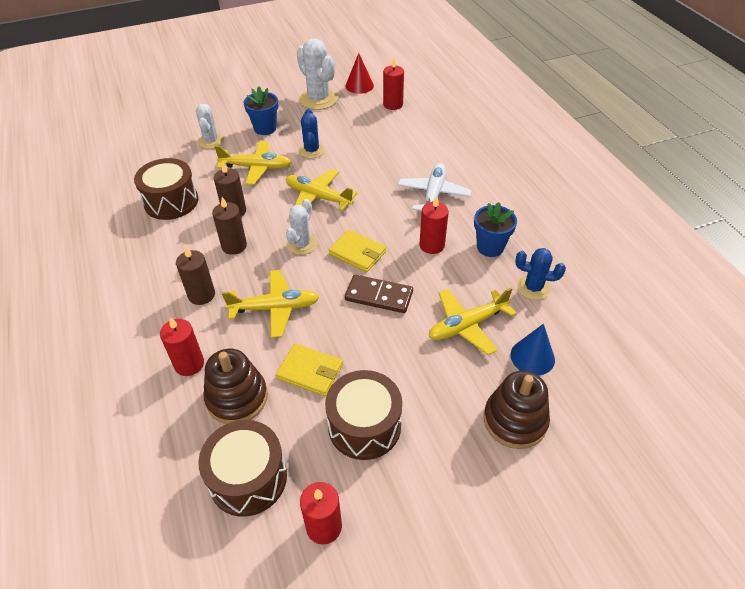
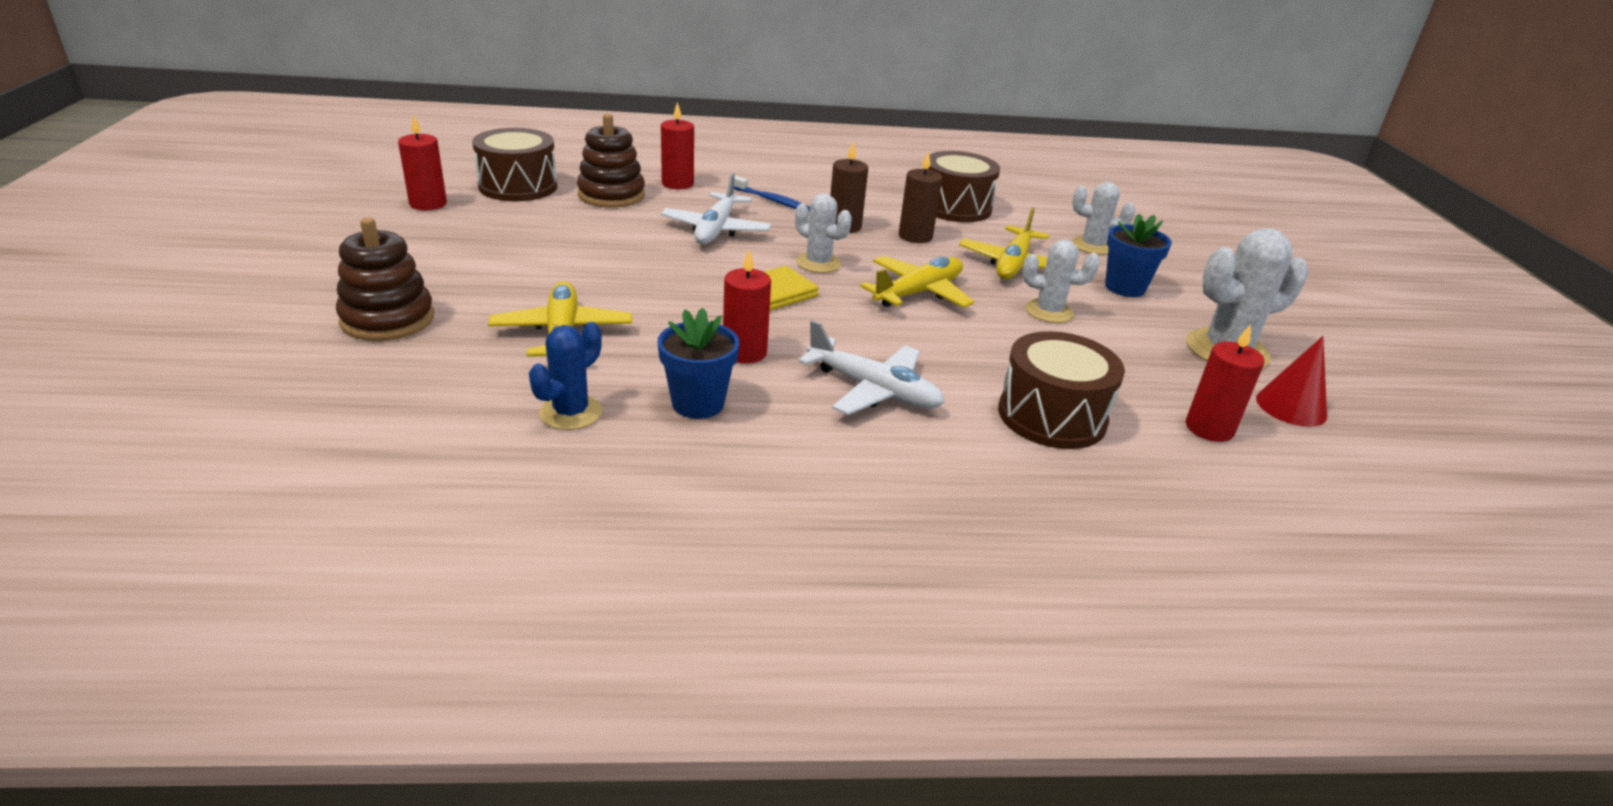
camera: 105 degrees right, 15 degrees down
(201, 295) = (772, 200): brown candle -> blue toothbrush
(275, 308) = (716, 230): yellow plane -> white plane
(310, 371) = (604, 230): yellow wallet -> none
(311, 150) = (1049, 312): blue cactus -> white cactus
(364, 426) = (502, 240): brown drum -> brown drum (1052, 416)
(379, 296) = (677, 289): brown domino -> none
(532, 357) = (453, 364): blue cone -> none

